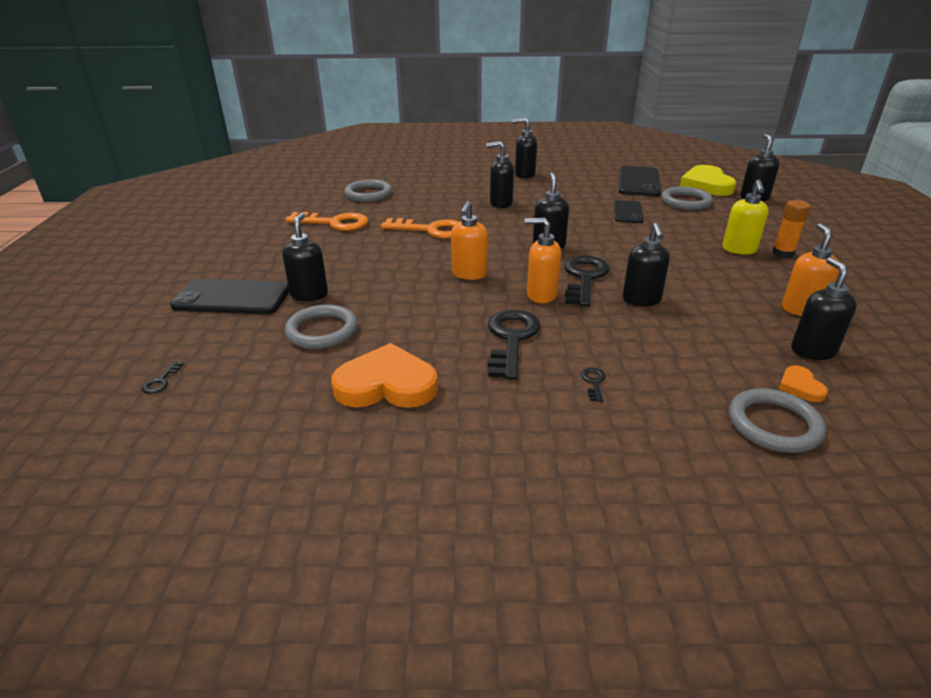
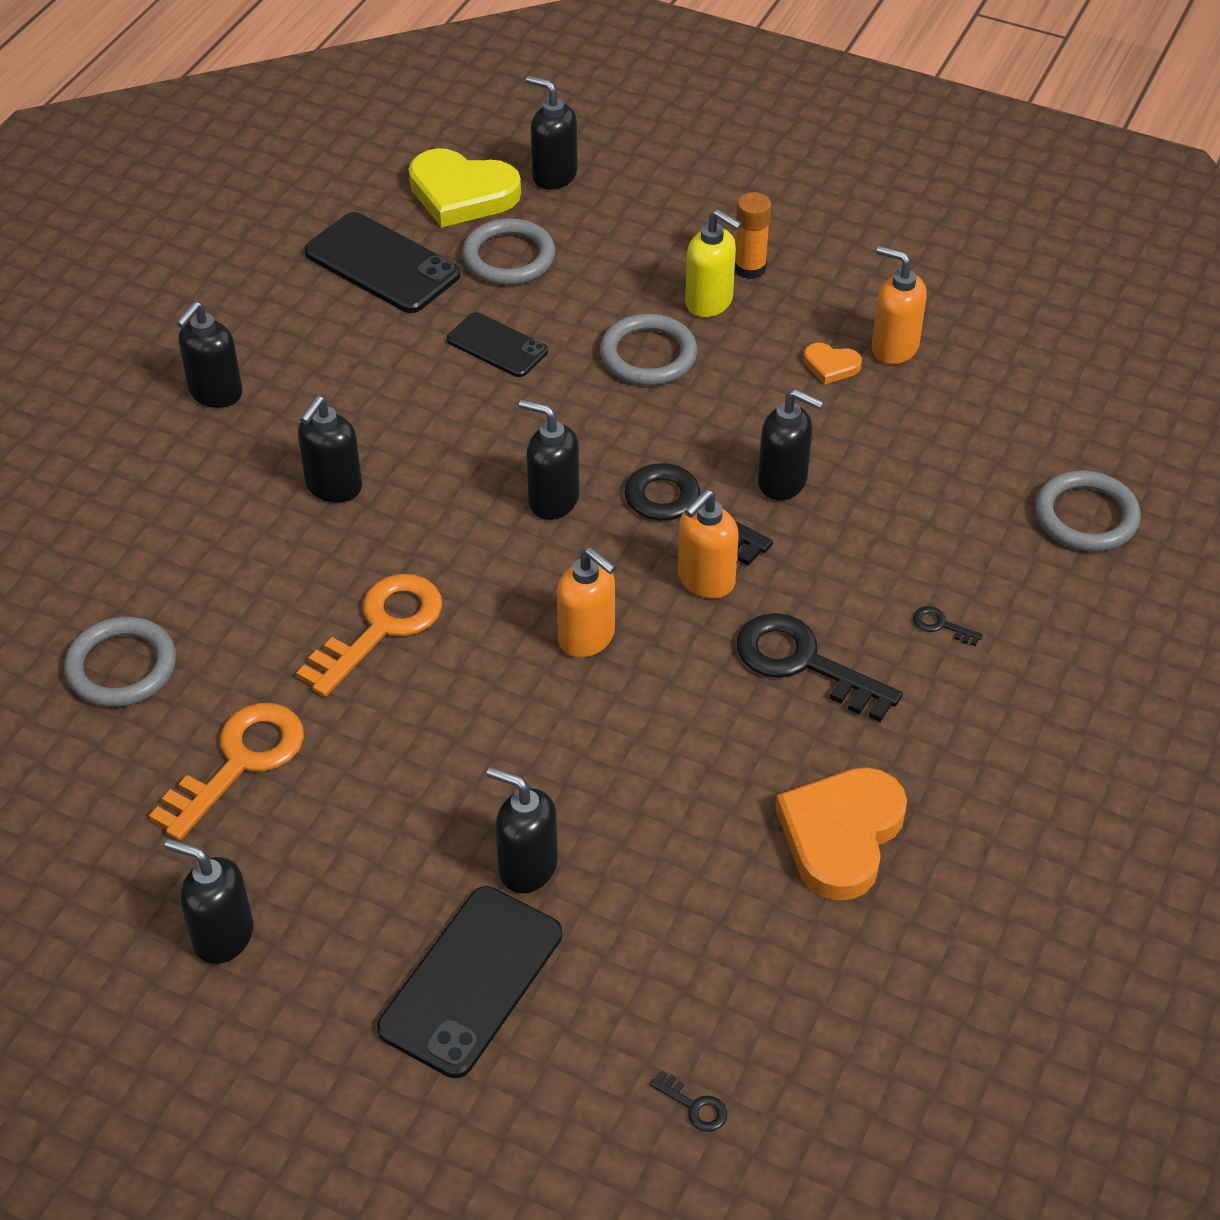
camera: 65 degrees left, 15 degrees up
(322, 331) = (658, 875): grey ring -> grey ring (648, 355)
(800, 386) = (1037, 454): orange heart -> orange heart (831, 365)
(812, 351) = (981, 398): black soap dispenser -> black soap dispenser (222, 936)

